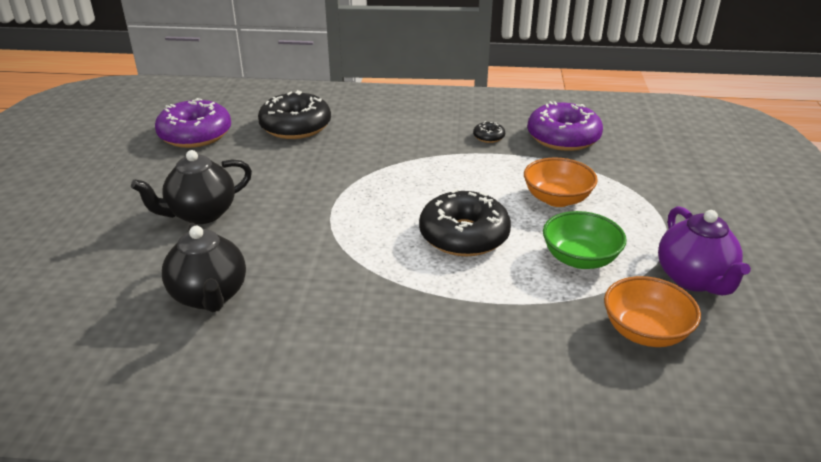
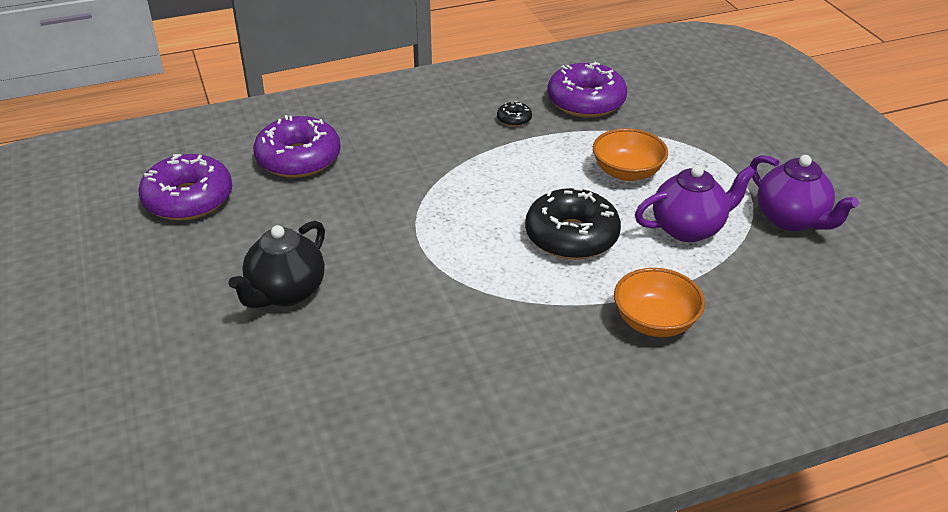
camera: 25 degrees left, 5 degrees up
(210, 296) = (378, 377): black teapot -> none
(295, 126) = (298, 159): black donut -> purple donut
(580, 259) = (689, 228): green bowl -> purple teapot
(645, 331) = (785, 281): orange bowl -> orange bowl (655, 322)

